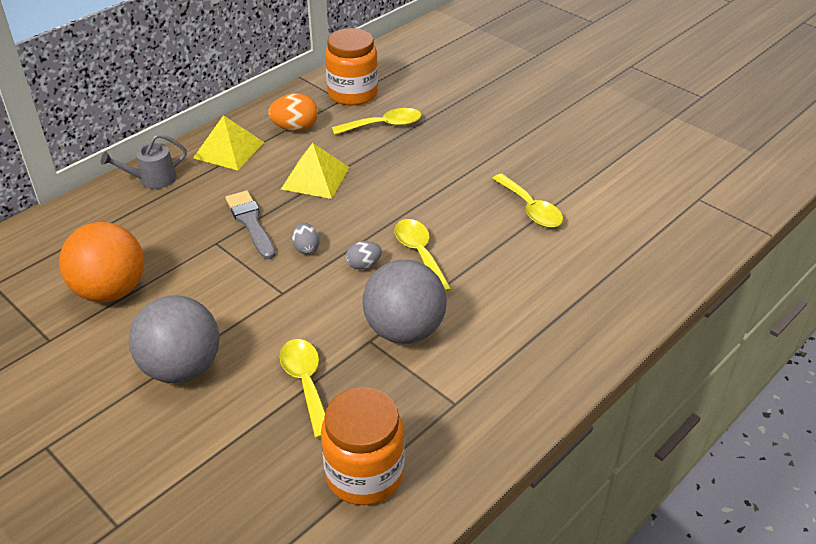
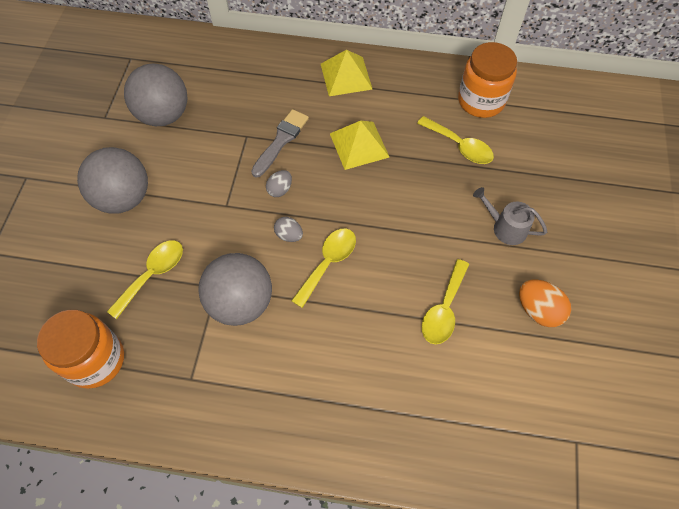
camera: 55 degrees right, 20 degrees up
(111, 291) = (164, 115): orange ball -> grey ball
(153, 179) = (281, 59): grey watering can -> grey watering can (505, 228)
(295, 128) = (405, 95): orange egg -> orange egg (538, 310)

